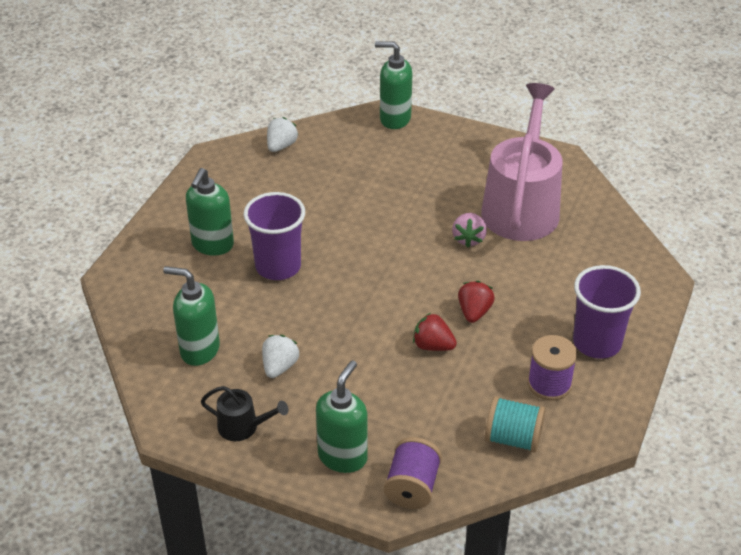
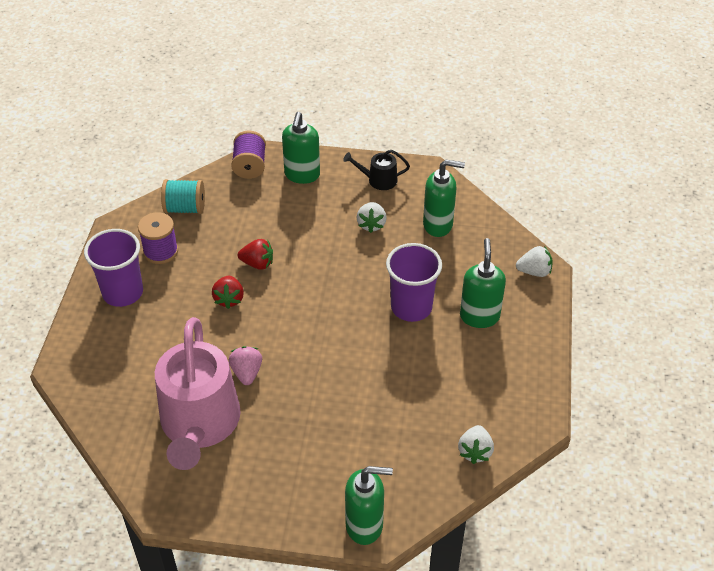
camera: 165 degrees right, 5 degrees up
(126, 276) = (534, 271): none -> white strawberry

